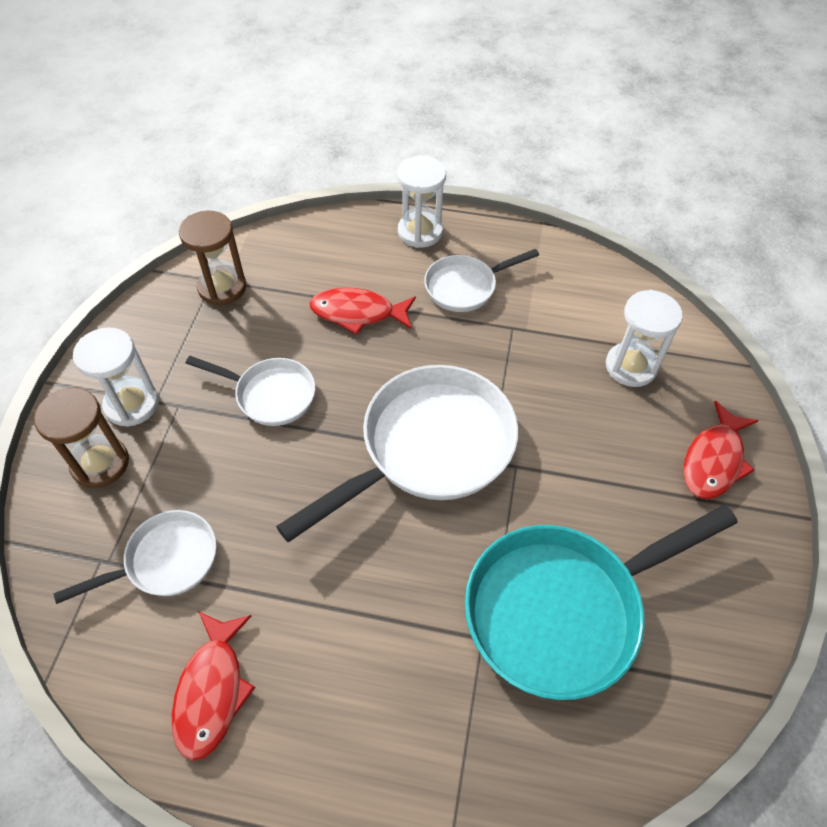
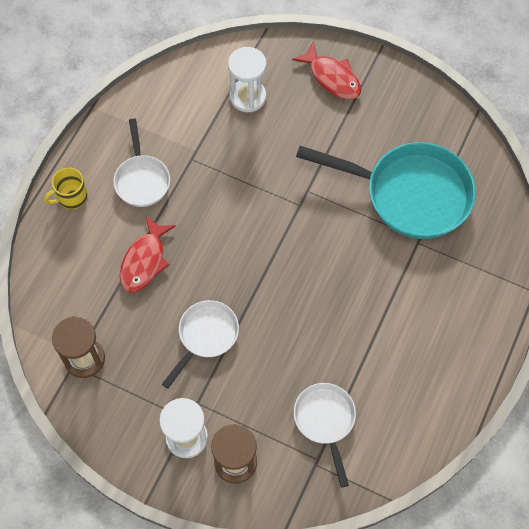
camera: 75 degrees left, 10 degrees up
(212, 691) = (418, 399): red fish -> none
(420, 232) = (71, 197): white hourglass -> yellow mug
(428, 448) = (280, 240): white pan -> none
(563, 609) = (409, 194): turquoise pan -> turquoise pan turned 60 degrees counterclockwise

